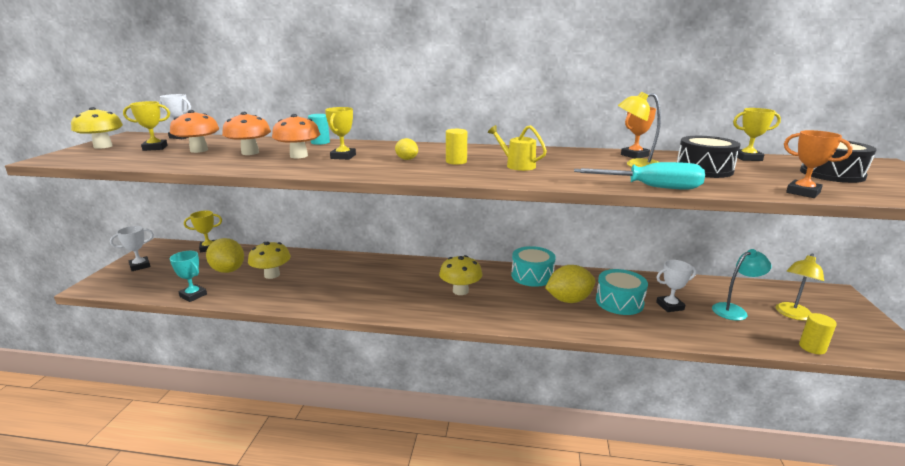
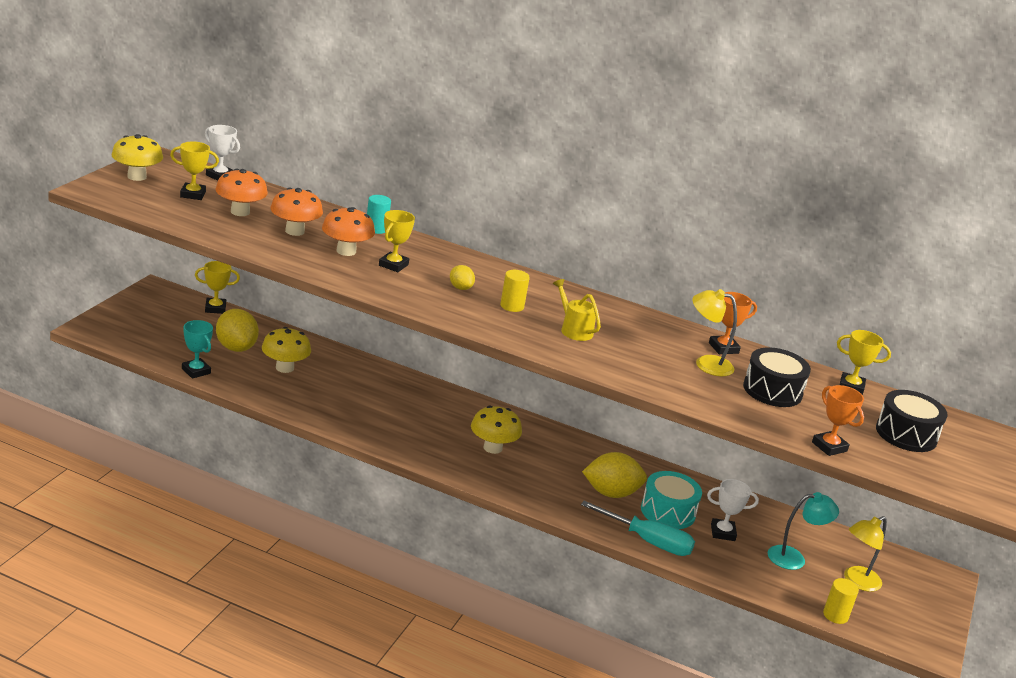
camera: 10 degrees right, 5 degrees up
(140, 266) = (137, 314): white trophy -> none
(532, 276) = (589, 453): turquoise drum -> none
(651, 187) = (682, 399): turquoise screwdriver -> turquoise screwdriver (647, 541)

